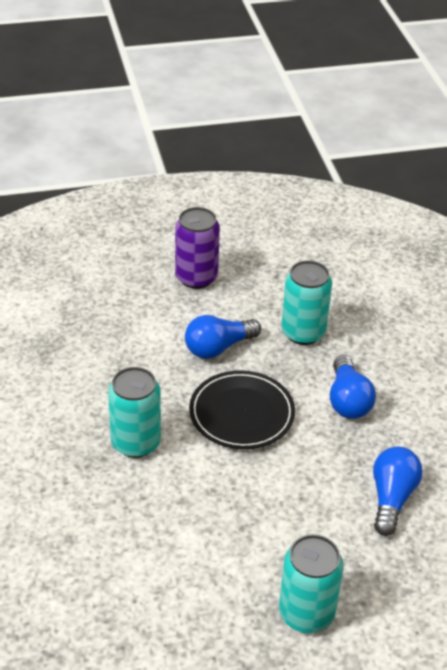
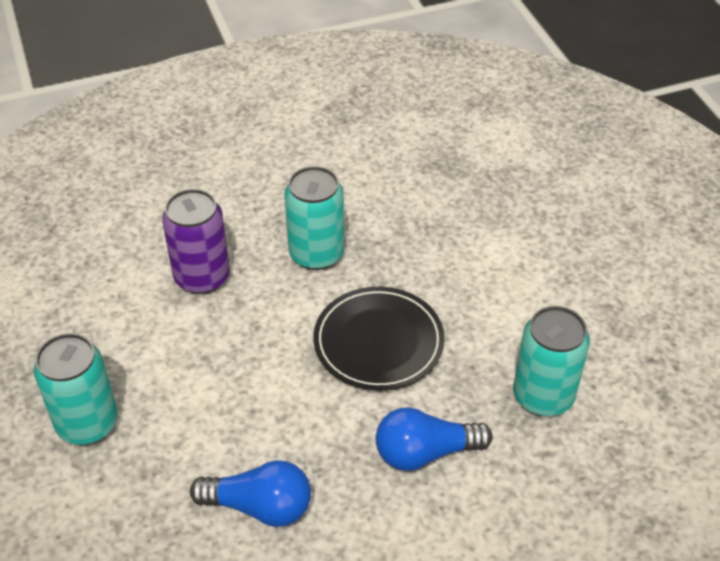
camera: 85 degrees right, 5 degrees up
(196, 277) = (612, 275): purple can -> purple can (202, 277)
(218, 348) = (487, 309): blue light bulb -> none

